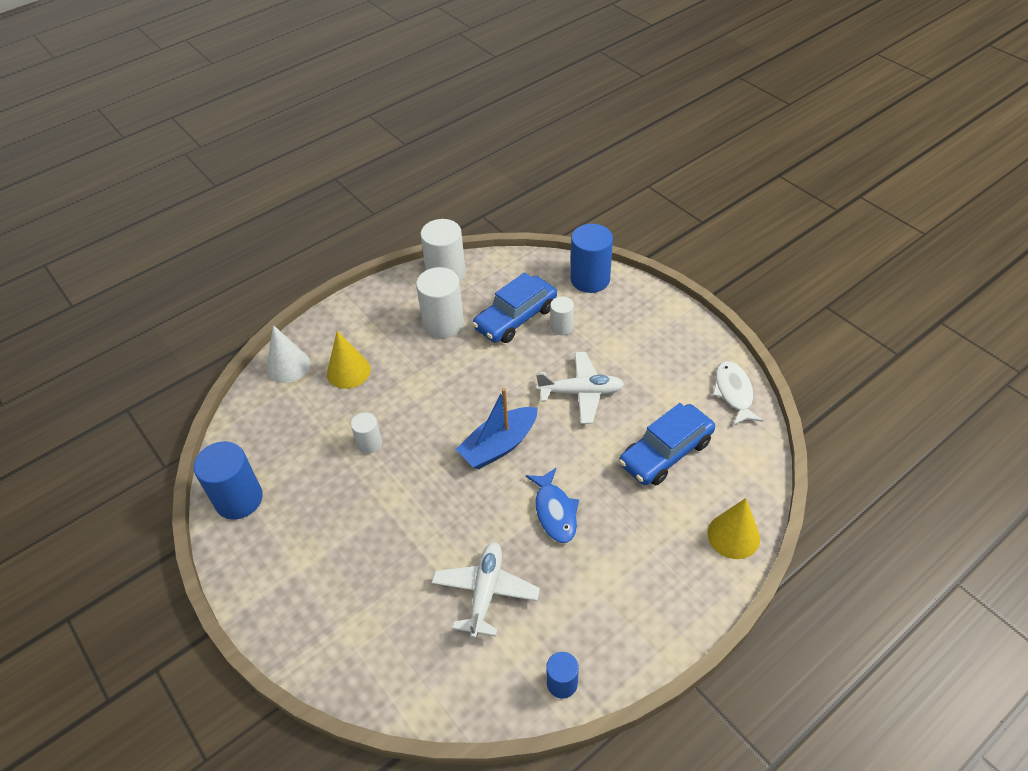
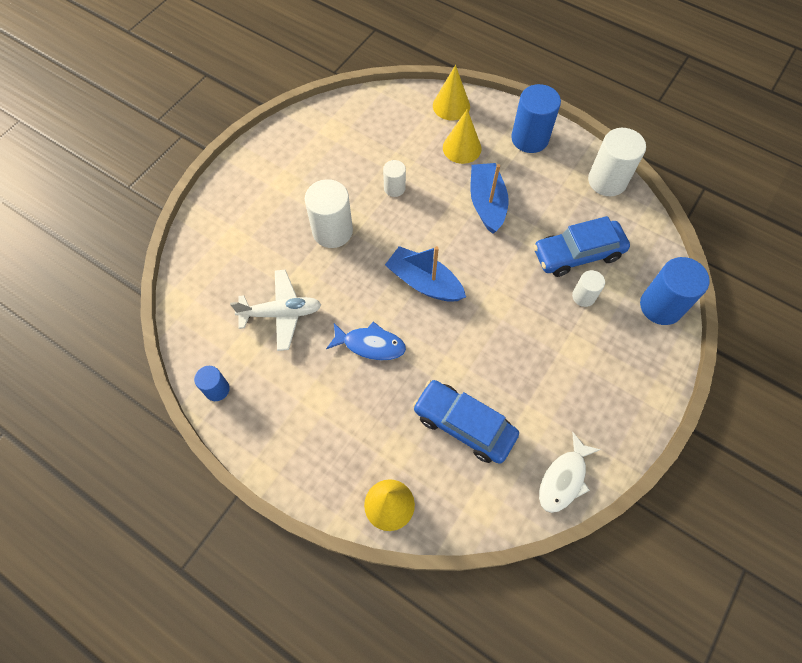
camera: 70 degrees right, 15 degrees up
(239, 499) = (318, 125): blue cylinder -> blue cylinder (529, 138)
(288, 366) = (451, 105): white cone -> yellow cone
(428, 369) = (487, 203): none -> blue boat
(443, 323) = (544, 198): white cylinder -> white cylinder (332, 231)
(515, 318) = (577, 254): blue car -> blue car turned 45 degrees counterclockwise
(555, 511) = (370, 344): blue fish -> blue fish turned 135 degrees counterclockwise
(581, 392) = (508, 334): white plane -> none
(734, 393) = (564, 479): white fish -> white fish turned 150 degrees clockwise

